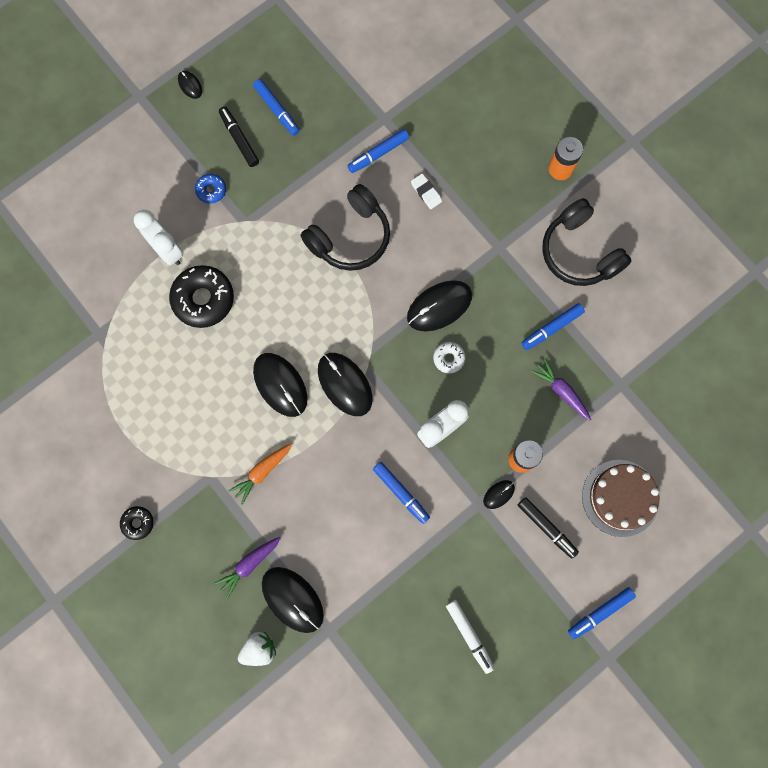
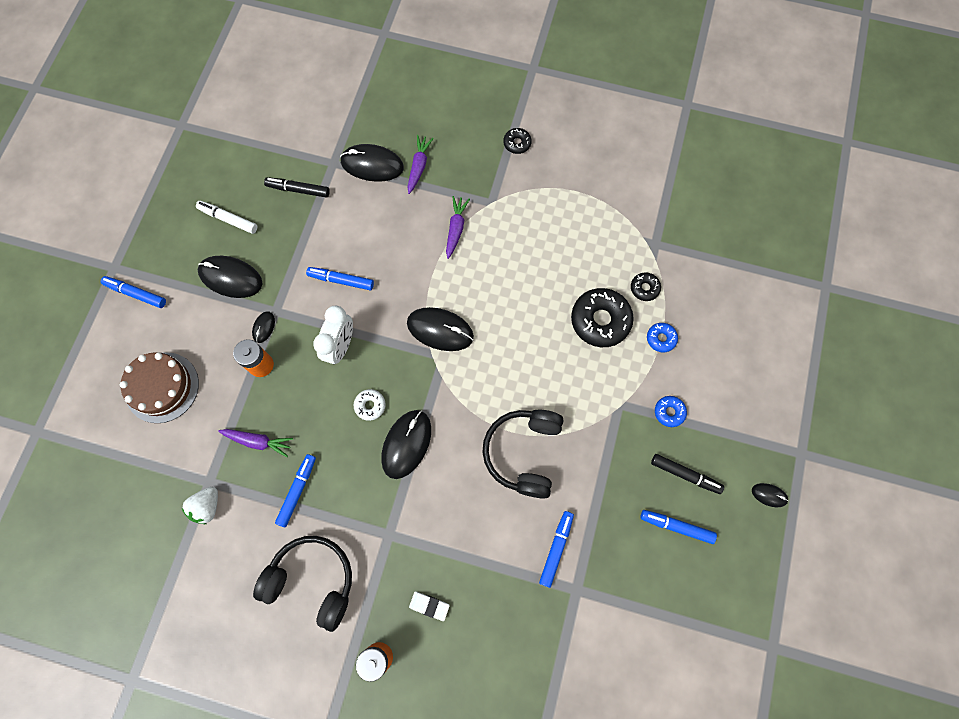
camera: 145 degrees right, 5 degrees down
(143, 301) = (644, 288): none -> black donut
(167, 250) = (661, 339): white clock -> blue donut
(259, 649) = (373, 123): white strawberry -> white strawberry (207, 507)
(262, 472) = (456, 229): orange carrot -> purple carrot
(280, 385) = (489, 297): black mouse -> black mouse (230, 278)
(426, 192) = (487, 541): white eraser -> white eraser (429, 605)
(546, 528) = (211, 327): black marker -> black marker (298, 190)
(599, 612) = (136, 294): blue marker -> blue marker turned 90 degrees counterclockwise

